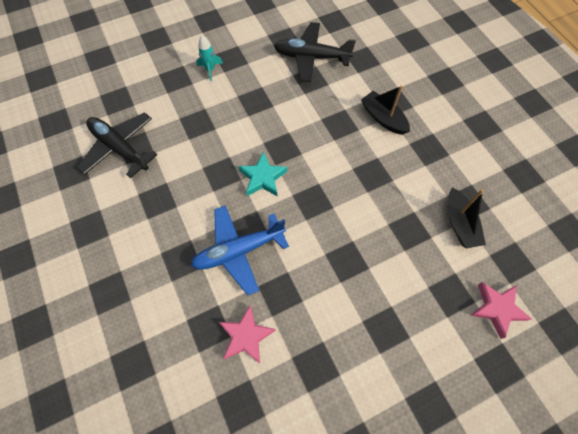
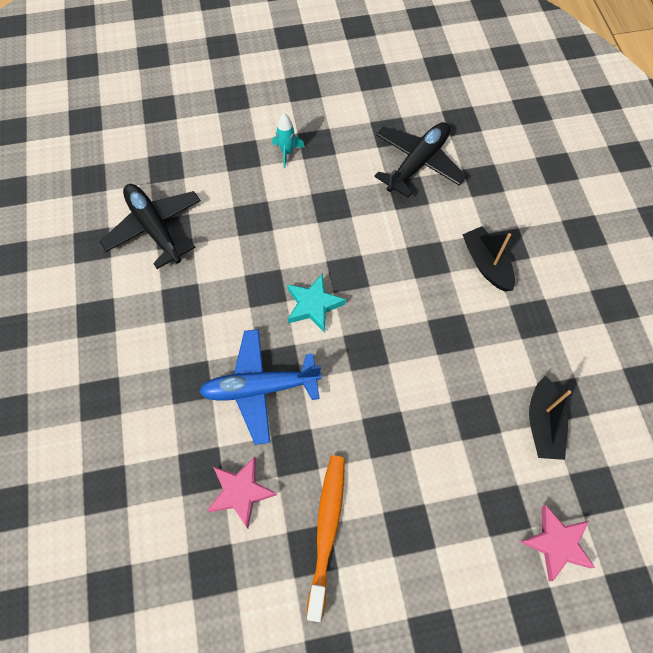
camera: 15 degrees right, 0 degrees up
(311, 57) = (418, 163): black plane -> black plane turned 105 degrees clockwise
(323, 347) = (327, 529): none -> orange toothbrush

